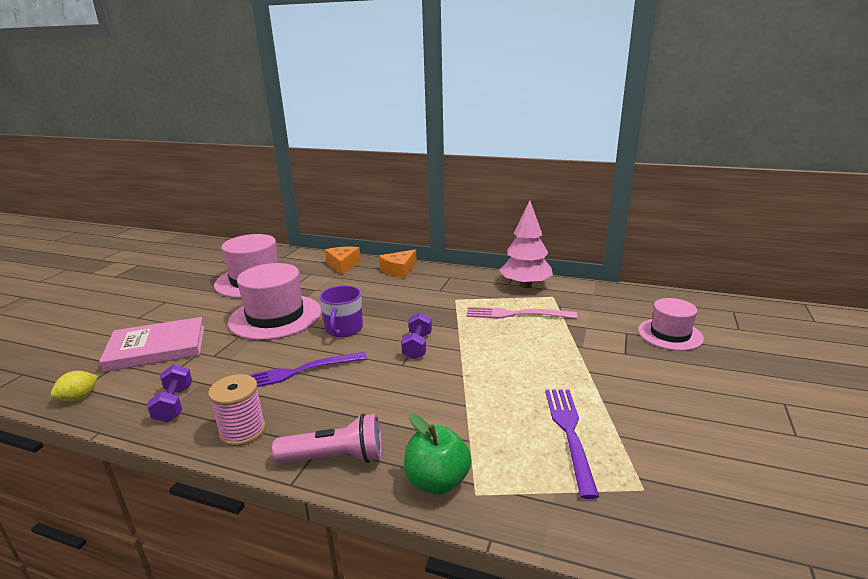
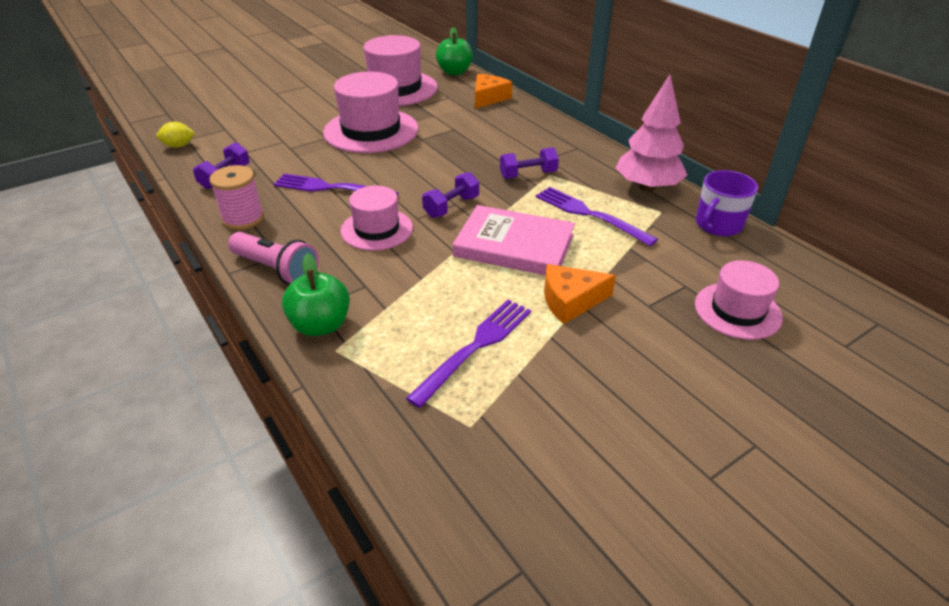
camera: 35 degrees right, 15 degrees up
(157, 348) = (261, 125): pink book -> pink book (514, 245)
(291, 255) = (454, 72): none -> green apple
(343, 329) = (410, 164): purple mug -> purple mug (718, 225)
(381, 386) = (377, 229): none -> pink hat
(399, 270) = (535, 122): orange cheese -> orange cheese (570, 301)
(441, 304) = (528, 175): none -> purple dumbbell
(515, 314) = (588, 214): pink fork -> purple fork

